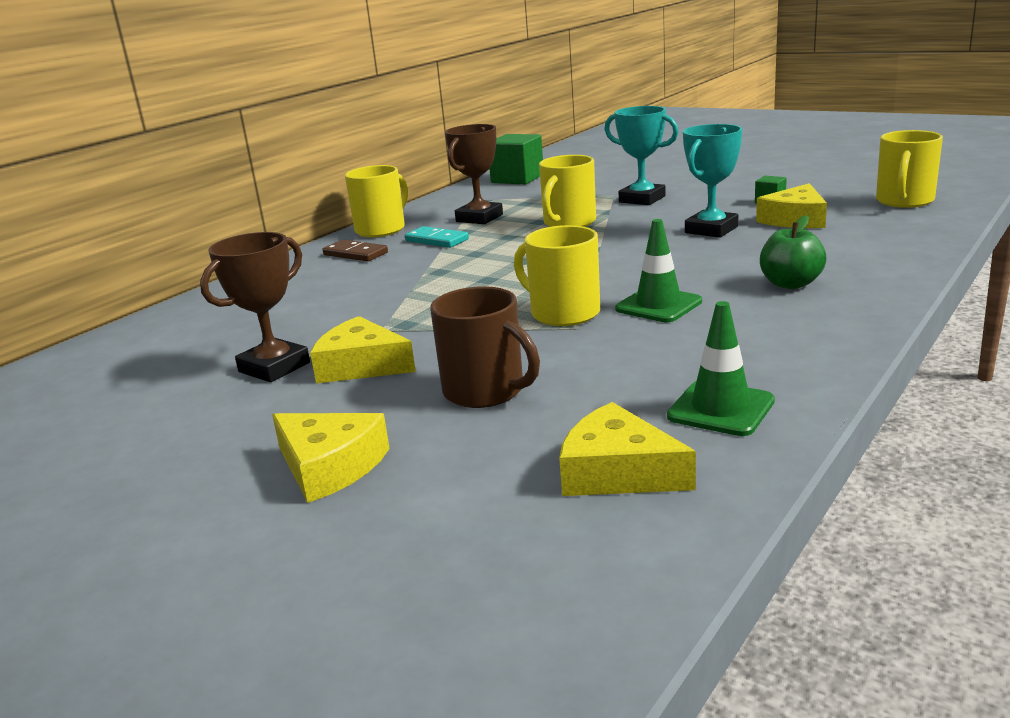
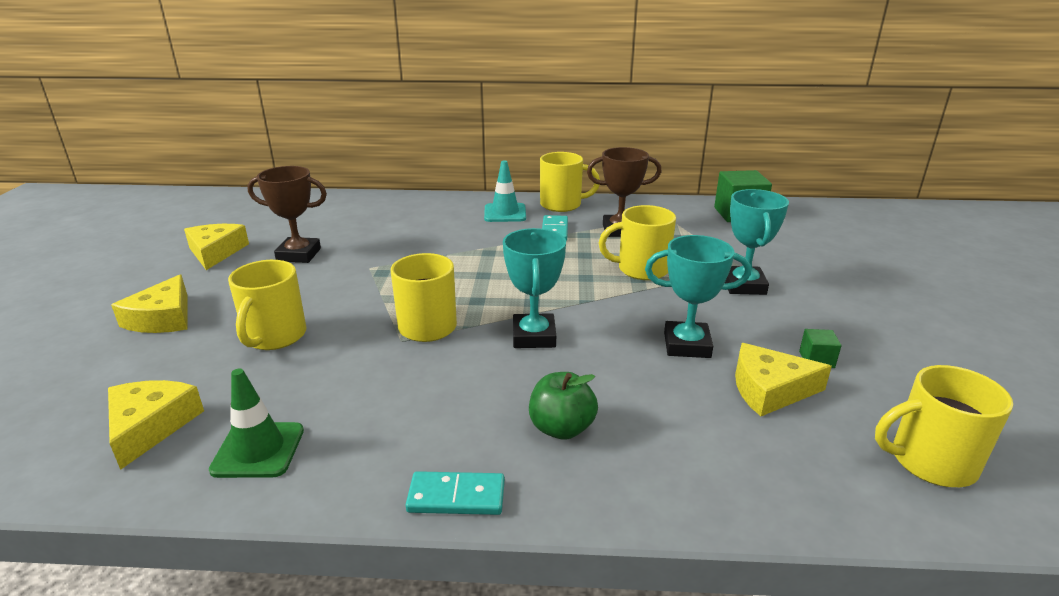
camera: 55 degrees right, 5 degrees up
(355, 254) = (505, 213): brown domino -> turquoise traffic cone
(361, 366) = (308, 280): yellow cheese -> yellow cheese (215, 252)
(486, 392) = (274, 337): brown mug -> yellow mug
(637, 275) = (534, 336): none -> turquoise trophy
(658, 305) = (466, 365): green traffic cone -> none
(856, 330) = (456, 497): none -> turquoise domino

